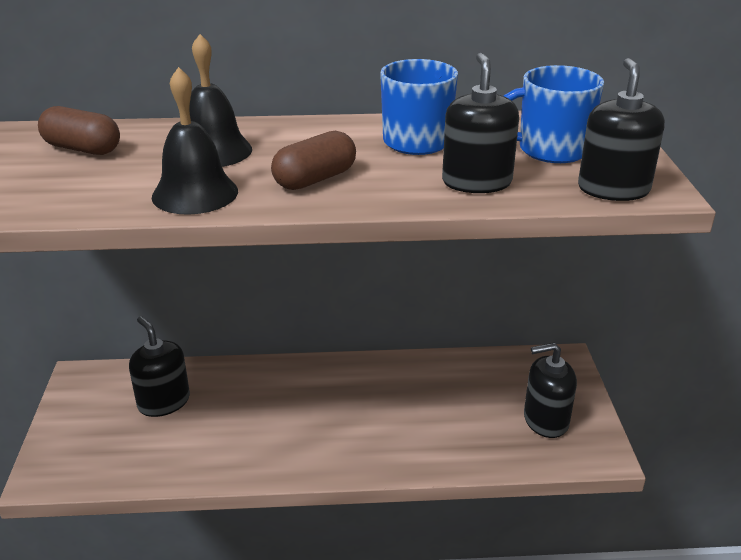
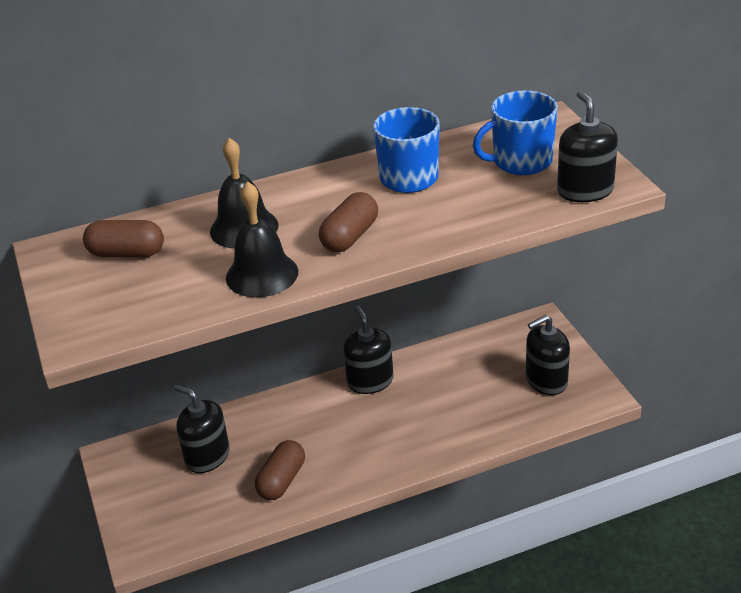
camera: 15 degrees left, 5 degrees up
(220, 446) = (282, 480): none -> brown capsule
(476, 182) = (479, 208): black soap dispenser -> black soap dispenser (370, 381)

